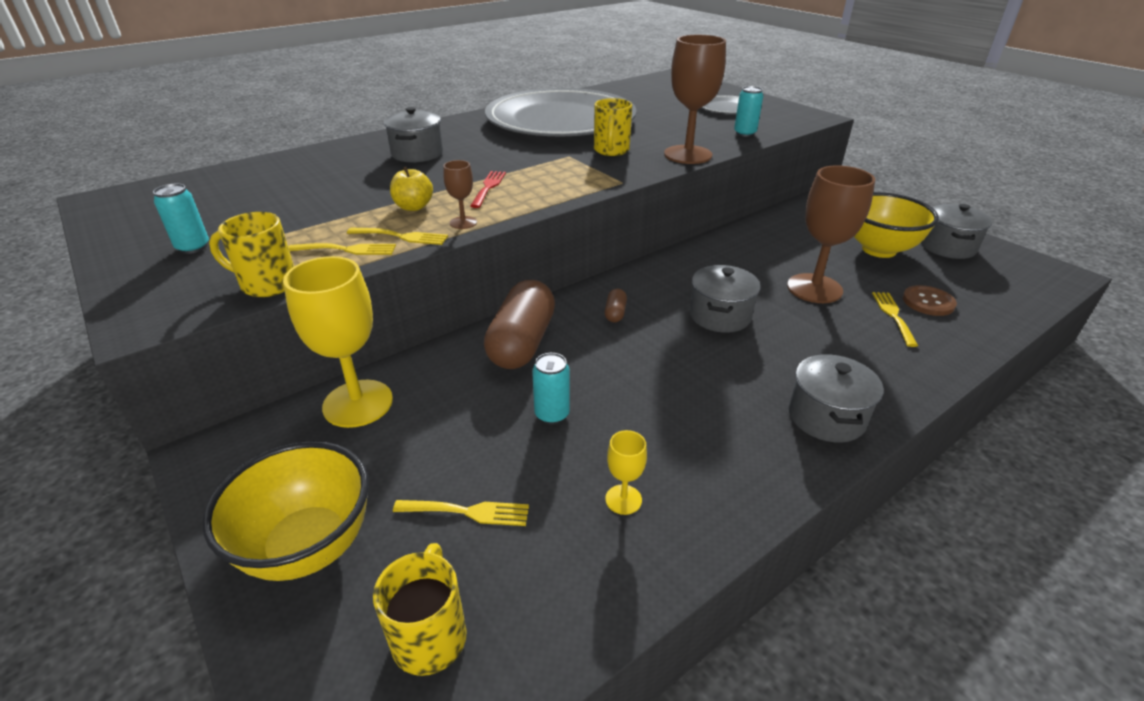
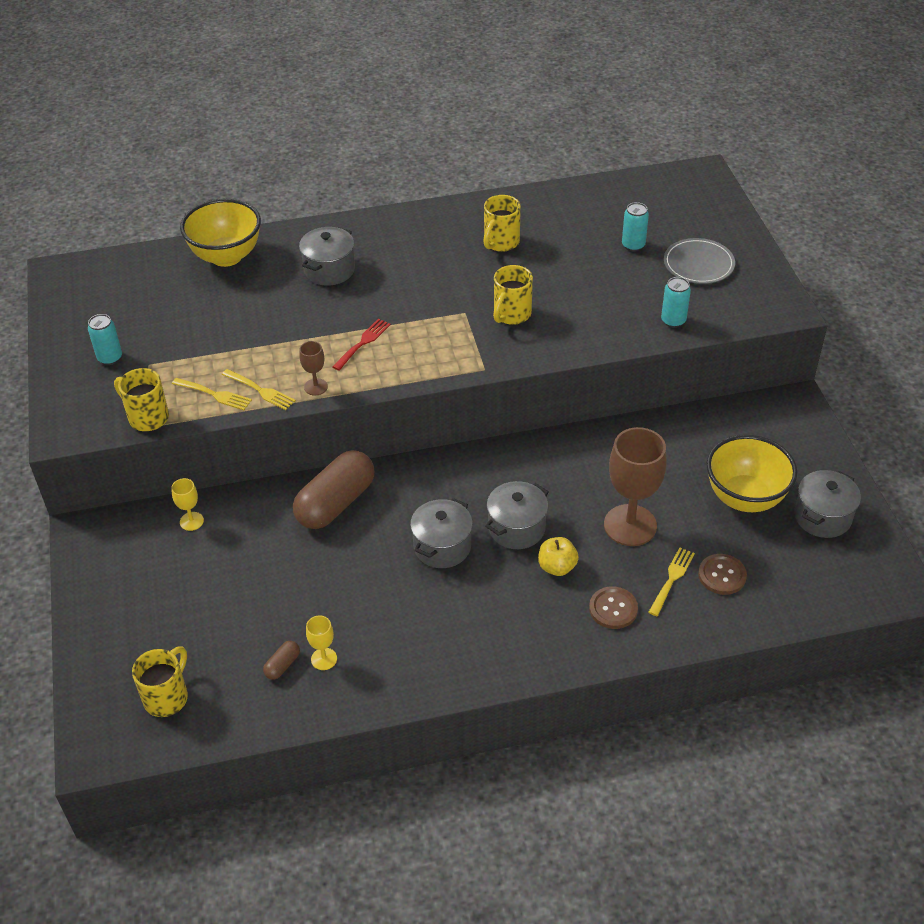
camera: 25 degrees right, 10 degrees up
(309, 547) = (123, 620): yellow bowl -> yellow bowl (226, 256)
(358, 403) = (191, 521): yellow goblet -> yellow goblet, size x0.46
(413, 207) = (287, 353): yellow apple -> yellow apple (557, 567)
(468, 512) = (223, 631): yellow fork -> none
(552, 414) = (318, 577): turquoise can -> turquoise can (633, 245)
(560, 120) = (501, 243): grey plate -> yellow mug
(615, 313) = (430, 496): brown capsule -> brown capsule (282, 665)
(688, 155) = (581, 342): brown goblet -> none
(826, 417) = (516, 650): grey pot -> grey pot (442, 546)
(873, 352) = (613, 609): none -> brown button

